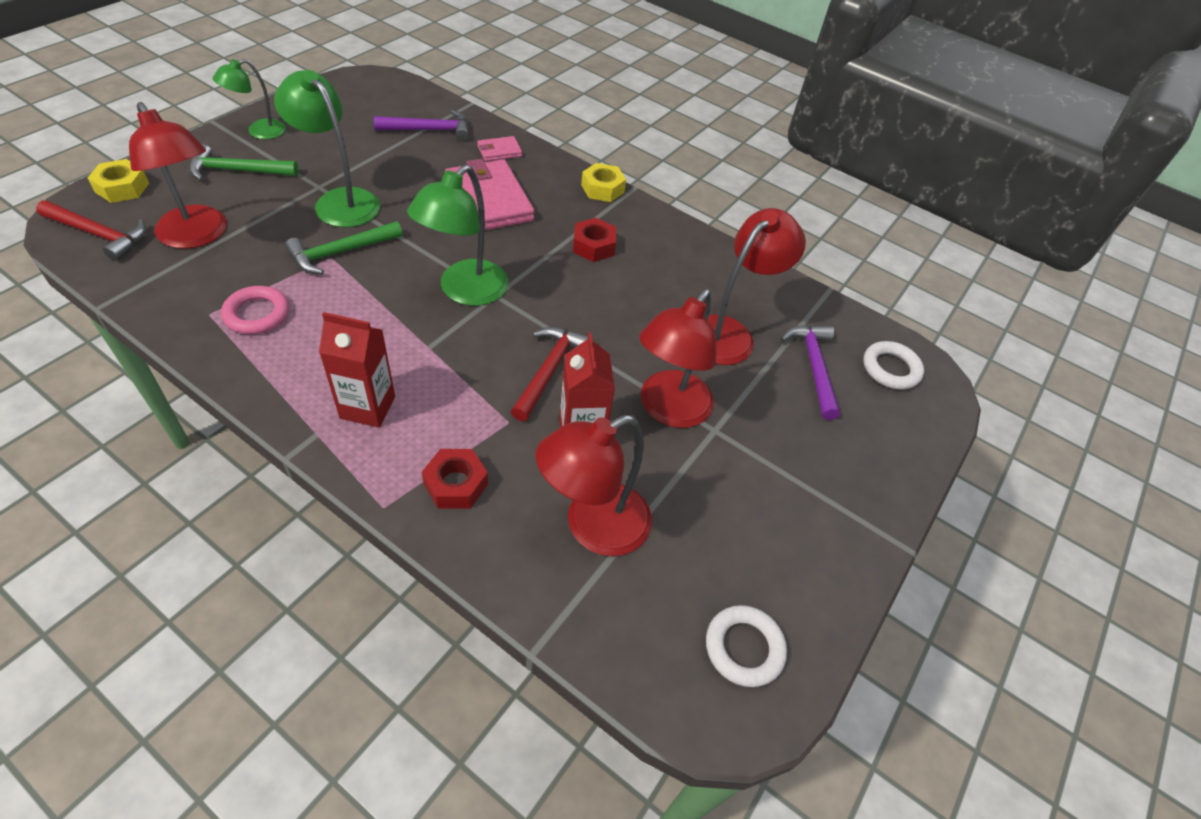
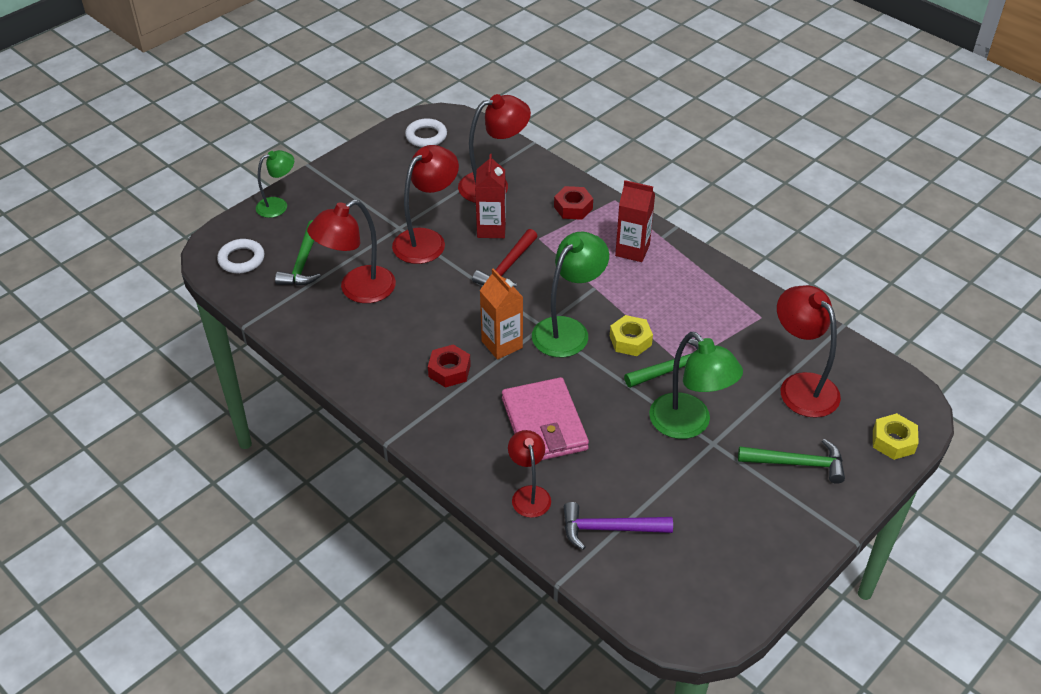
camera: 165 degrees left, 5 degrees down
(99, 234) = (881, 389): red hammer -> none
(257, 314) = (726, 315): pink ring -> none
(259, 132) = (797, 523): green lamp -> green lamp (278, 205)
(499, 151) = (529, 494): pink wallet -> red lamp
(541, 273) = (502, 344): none -> orange carton
(602, 189) = (423, 439): yellow nut -> yellow nut (630, 340)
(813, 367) = (303, 263): purple hammer -> green hammer

